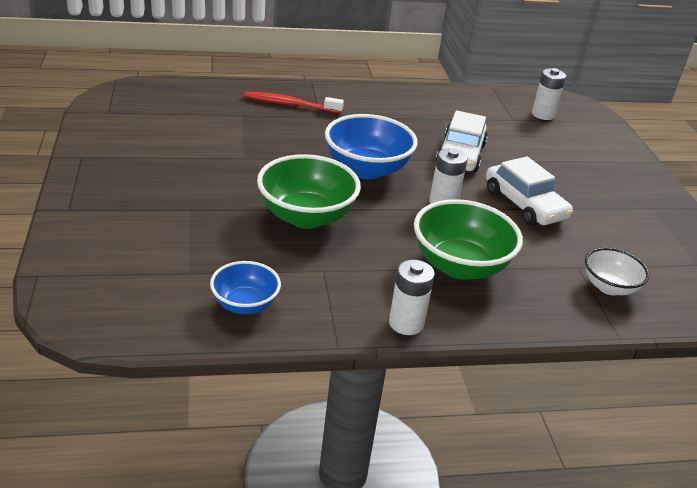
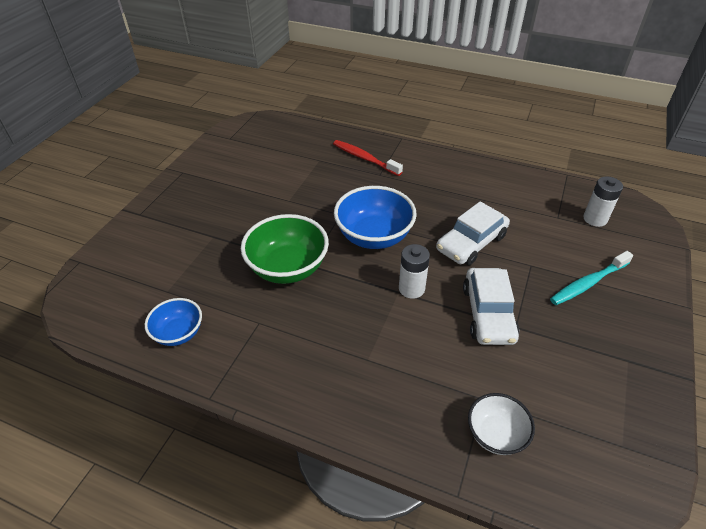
camera: 35 degrees right, 10 degrees up
(406, 323) = (278, 397): white battery -> none
(459, 266) = (371, 358): green bowl -> none
(579, 162) = (588, 283): none -> turquoise toothbrush

